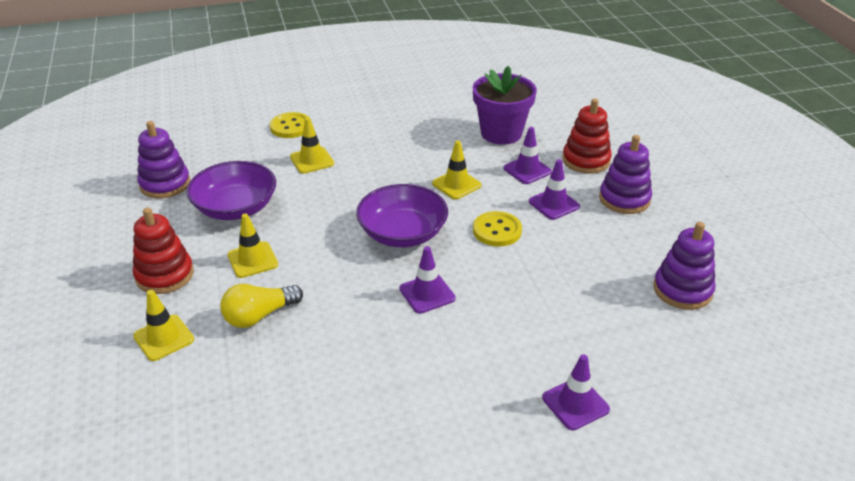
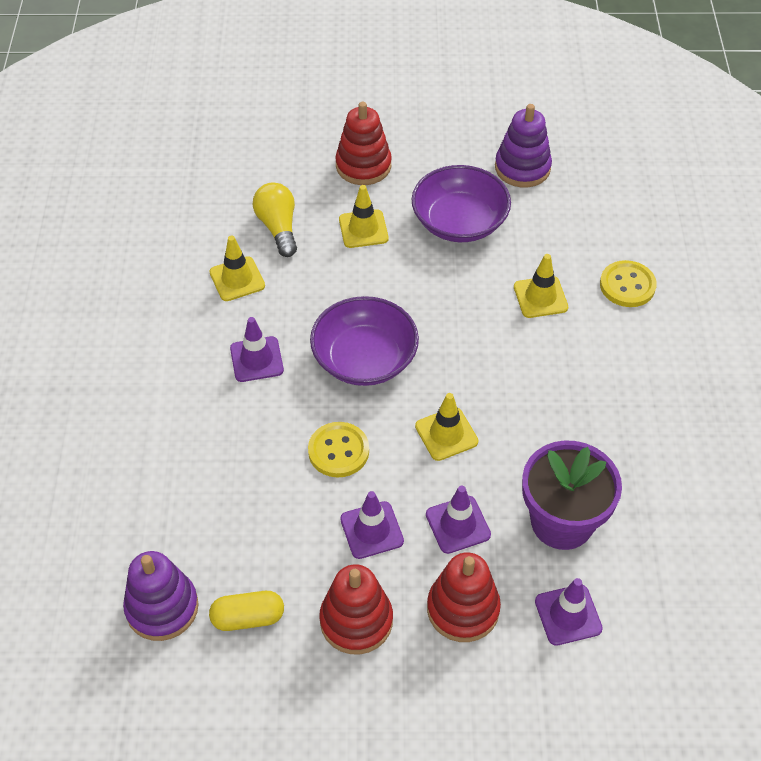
camera: 105 degrees right, 15 degrees up
(164, 338) = (276, 164): yellow traffic cone -> yellow traffic cone (237, 279)
(575, 403) = (60, 439): purple traffic cone -> purple traffic cone (568, 615)
(624, 199) = (356, 621): purple stacking toy -> red stacking toy
(658, 246) = (248, 618): none -> yellow capsule

